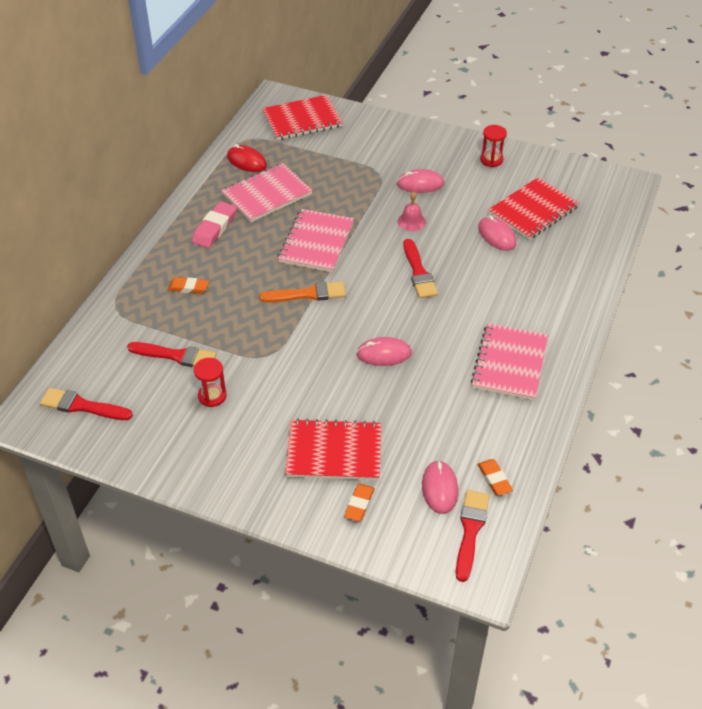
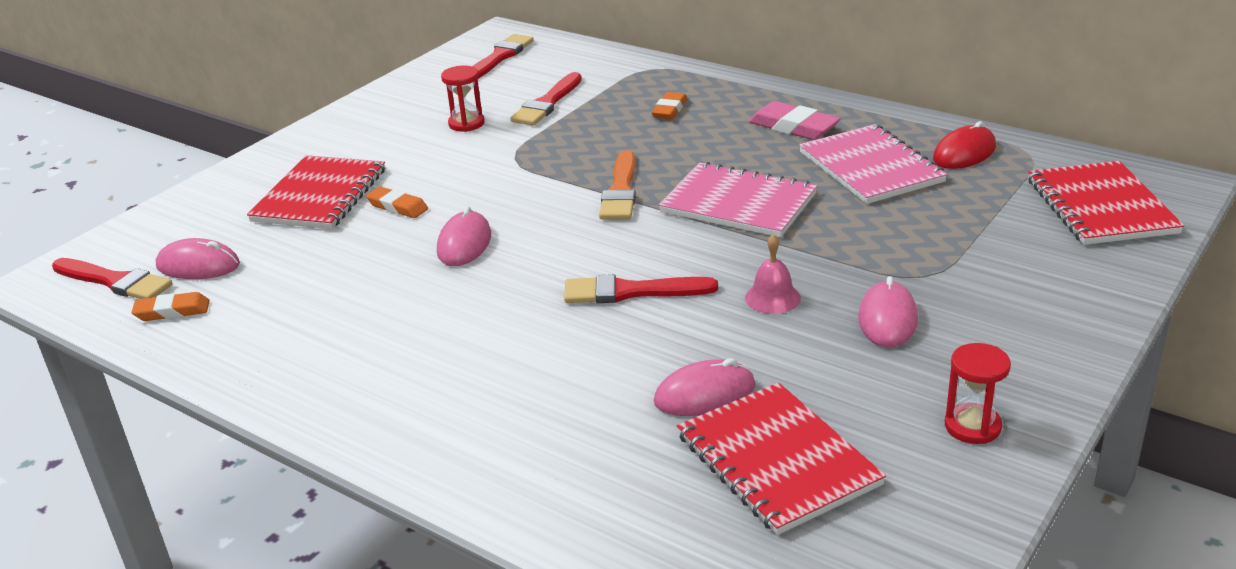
camera: 105 degrees right, 15 degrees down
(359, 504) = (228, 207): orange eraser -> orange eraser (397, 207)
(510, 363) = (371, 359): pink notebook -> none

